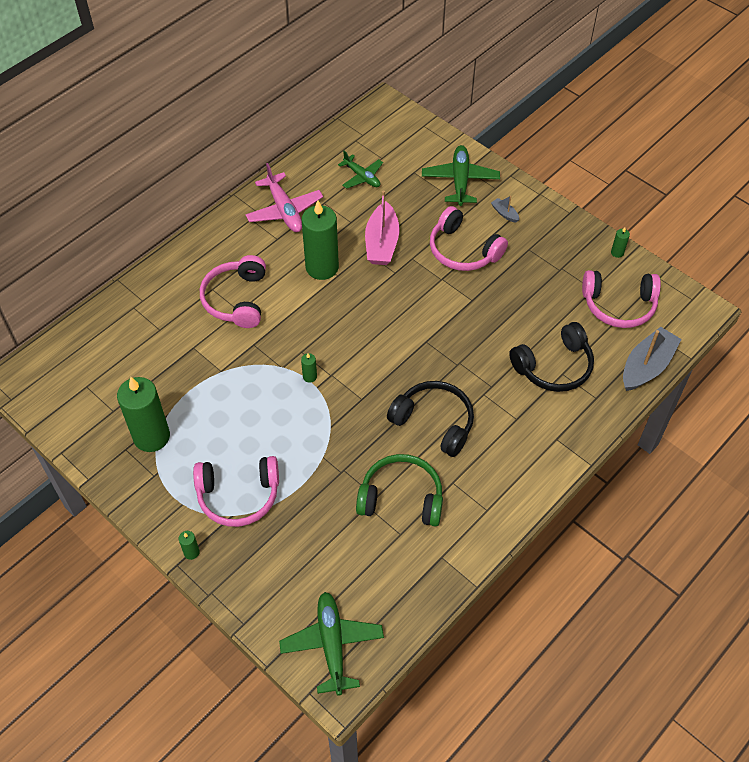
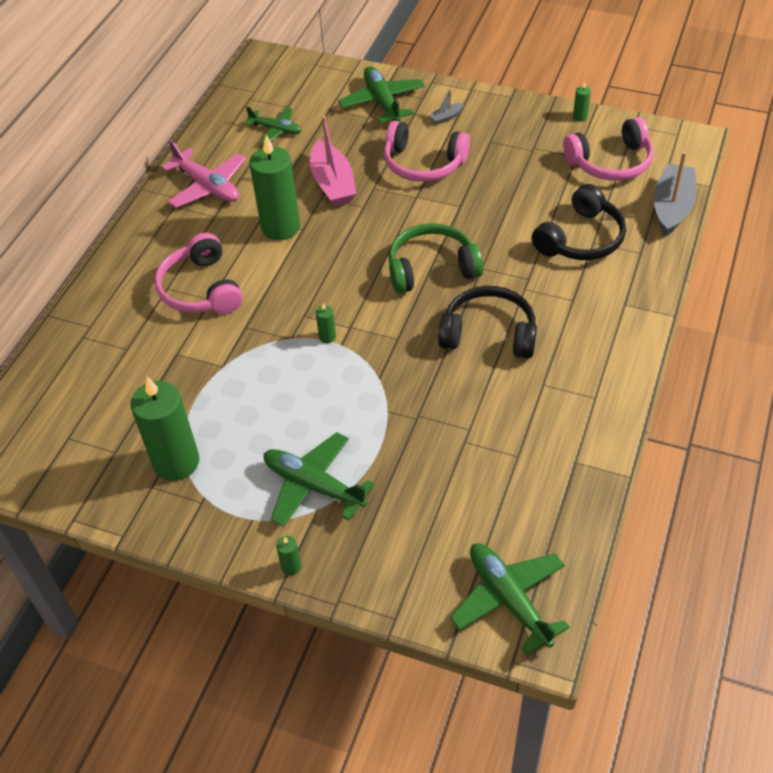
camera: 20 degrees left, 5 degrees down
(238, 496) = (313, 486): pink headphones -> green plane
(401, 498) = (497, 419): green headphones -> green headphones (431, 268)
(504, 213) = (446, 117): grey boat -> grey boat turned 60 degrees counterclockwise

